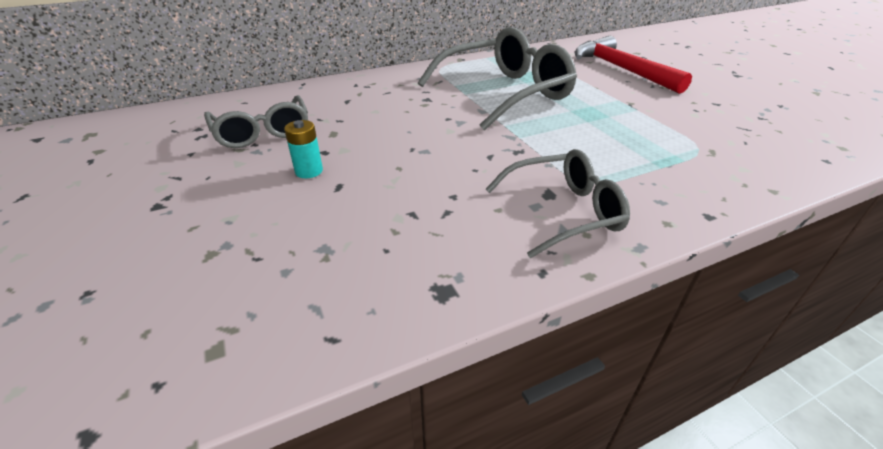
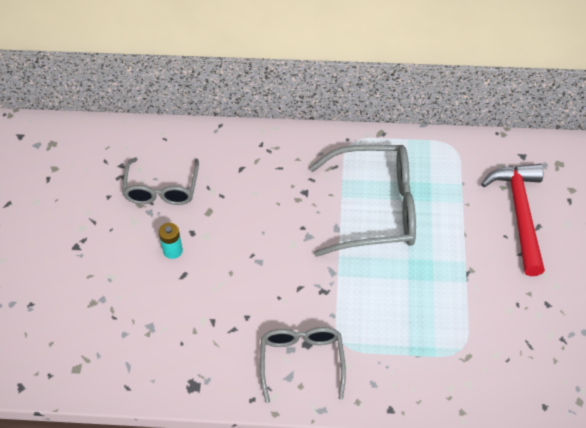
camera: 30 degrees right, 15 degrees up
(562, 212) = (302, 362): grey glasses -> grey glasses turned 105 degrees counterclockwise

